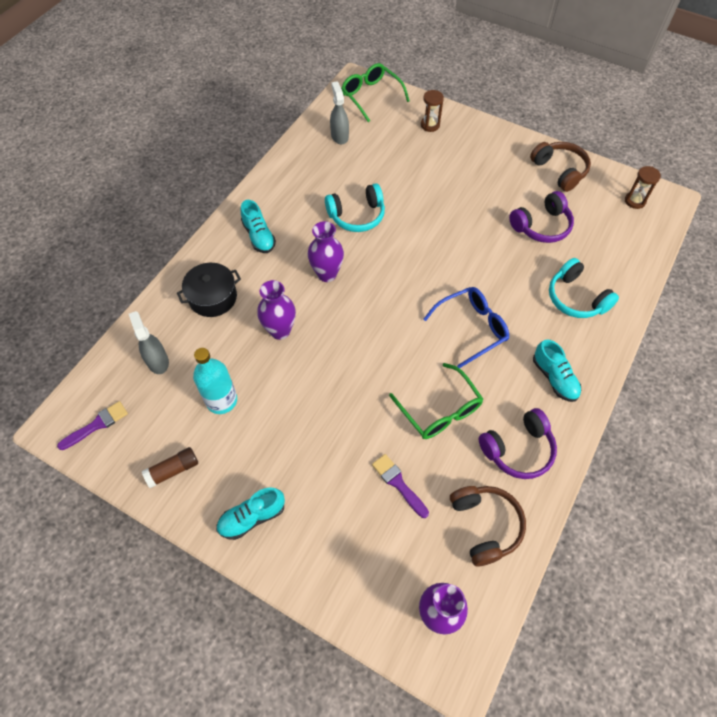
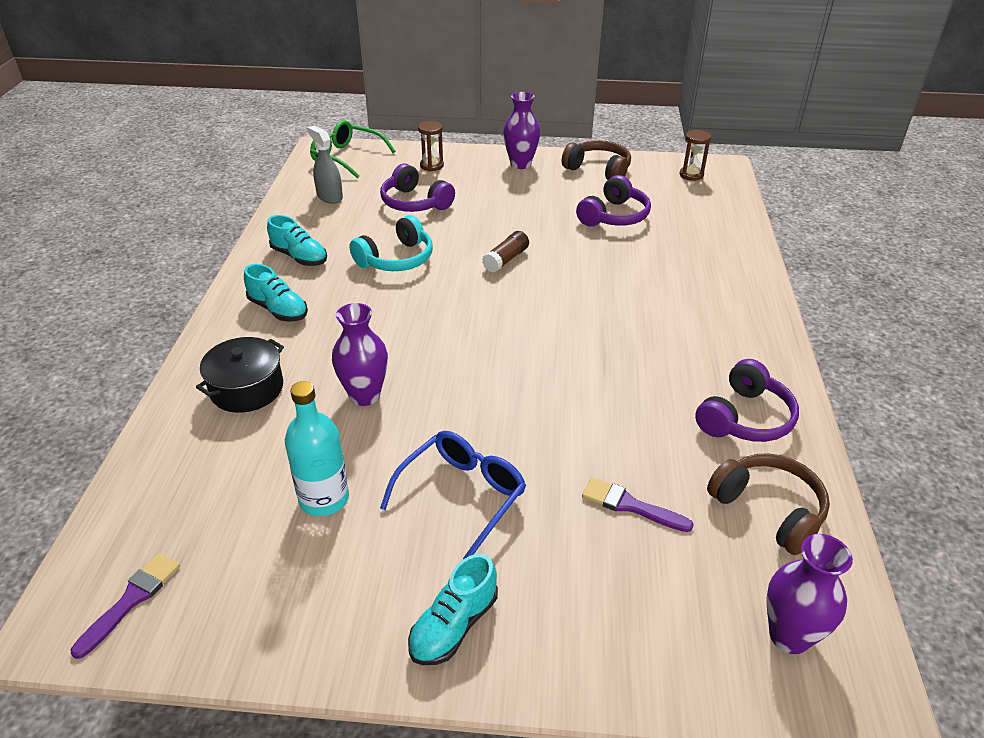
camera: 25 degrees left, 20 degrees down
(157, 361) = (198, 485): grey spray bottle -> none
(173, 470) = (293, 613): brown glue stick -> brown glue stick (506, 259)
(327, 274) = (393, 322): purple vase -> purple vase (520, 164)
(397, 162) = (415, 203): none -> purple headphones
(439, 409) = (625, 410): green glasses -> none
(471, 328) = (604, 322): blue glasses -> blue glasses (461, 496)
(554, 378) = (730, 338): turquoise shoe -> turquoise shoe (299, 257)
(576, 298) = (696, 264): turquoise headphones -> none

